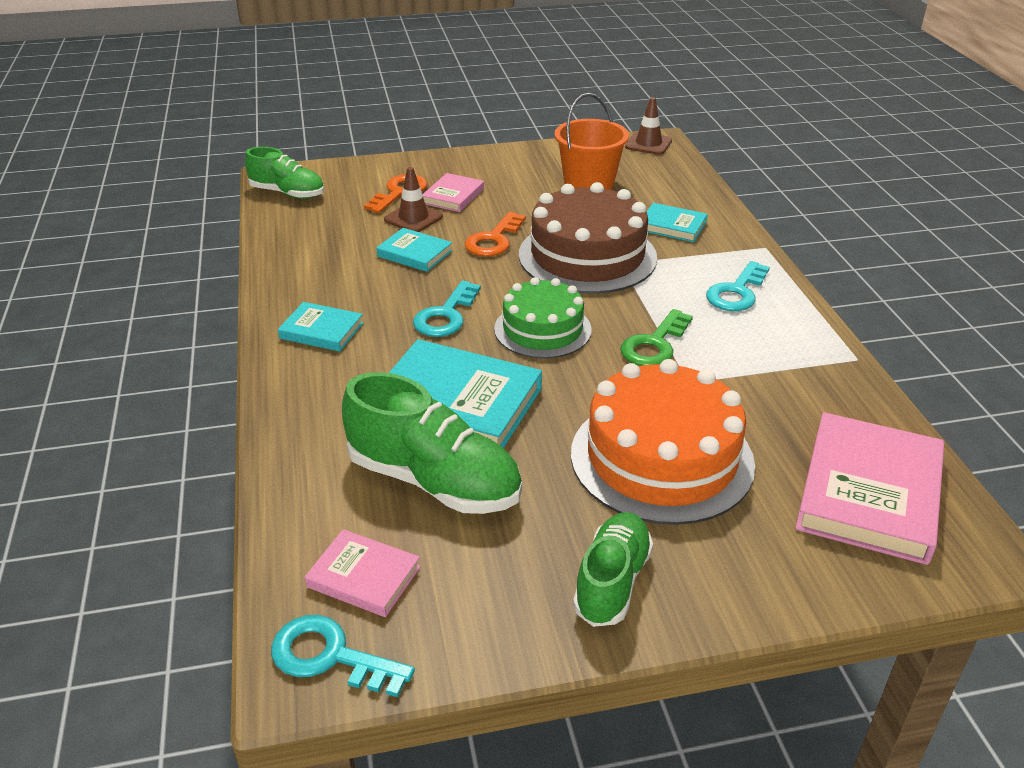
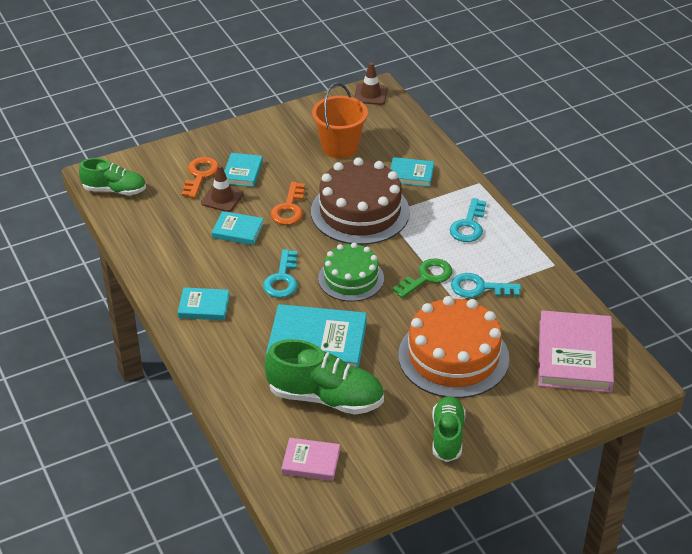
camera: 15 degrees left, 5 degrees up
(330, 656) = (313, 506): turquoise key -> turquoise key (479, 288)
(453, 196) = (242, 172): pink book -> turquoise book
(654, 345) = (427, 277): green key -> green key turned 150 degrees counterclockwise

